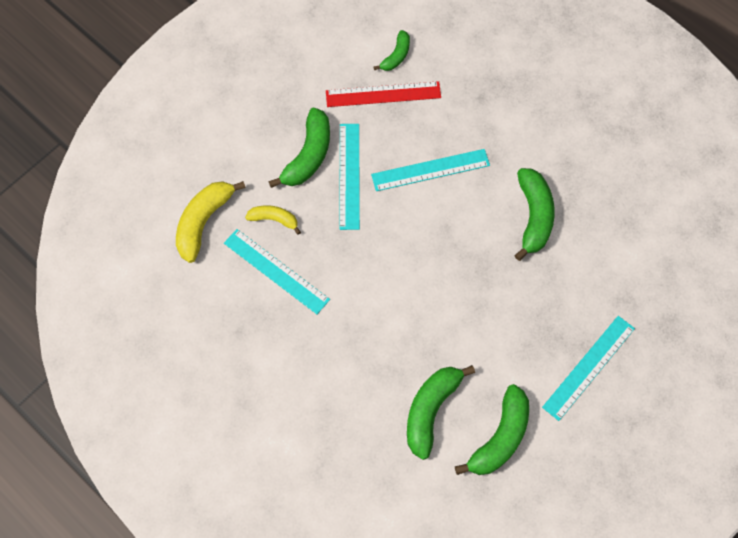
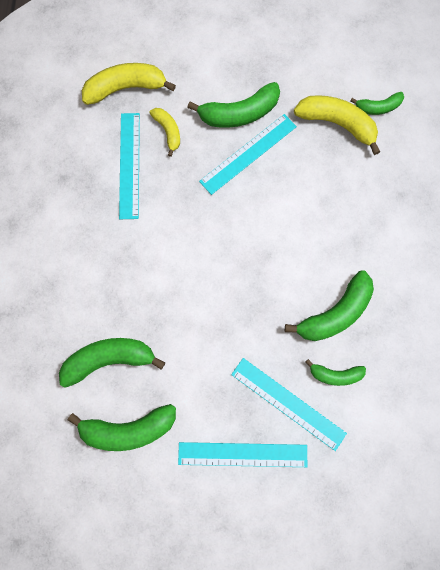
camera: 50 degrees right, 10 degrees up
(383, 94) = (337, 124): red ruler -> yellow banana
(430, 170) = (305, 206): turquoise ruler -> turquoise ruler (288, 403)
(581, 254) = (335, 374): none -> green banana

